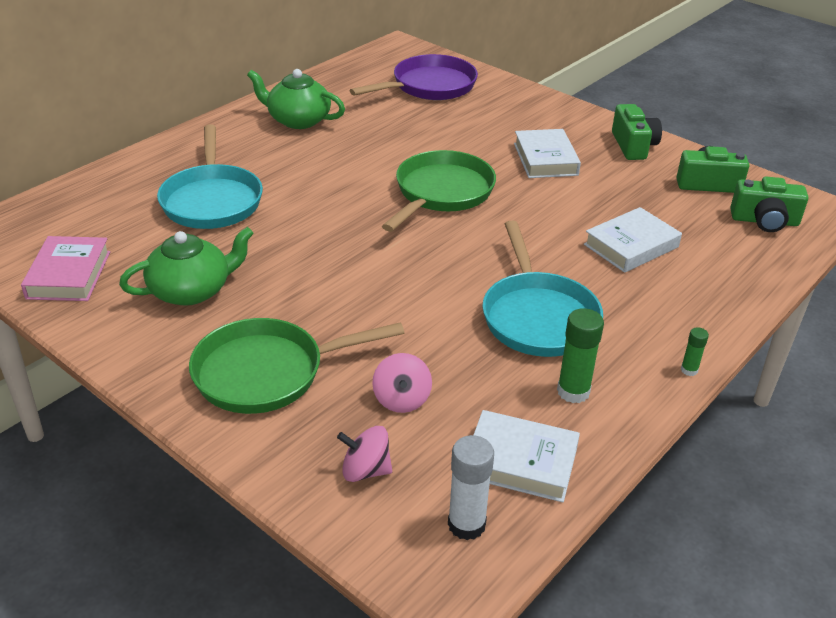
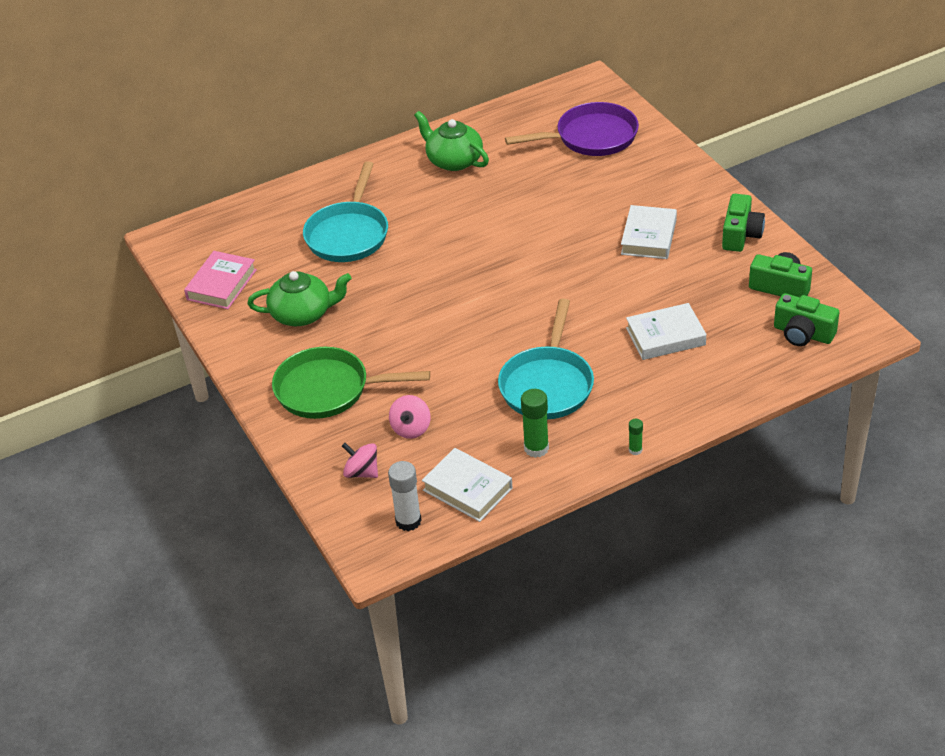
camera: 25 degrees right, 5 degrees up
(441, 193) = (536, 258): green pan -> none

